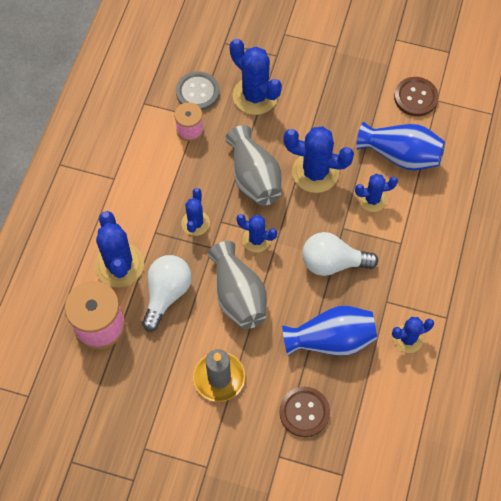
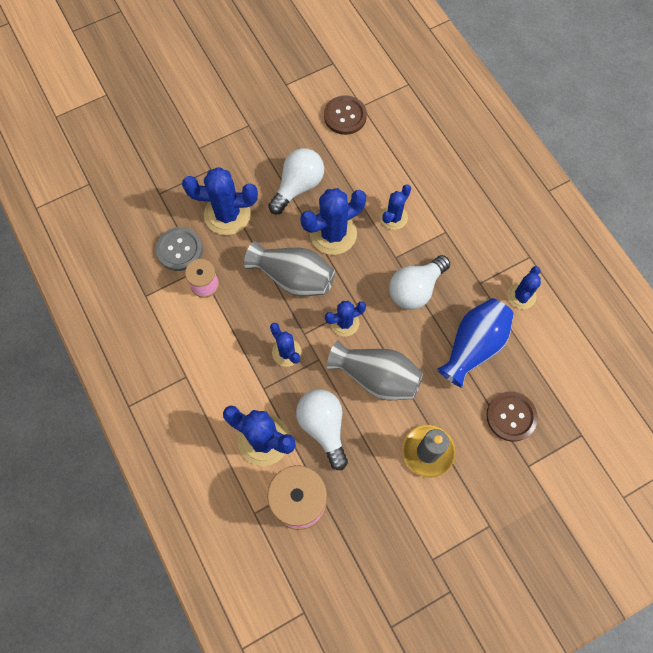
camera: 45 degrees left, 5 degrees up
(326, 118) = (298, 186): none -> white light bulb
(400, 155) = (379, 168): blue vase -> none

